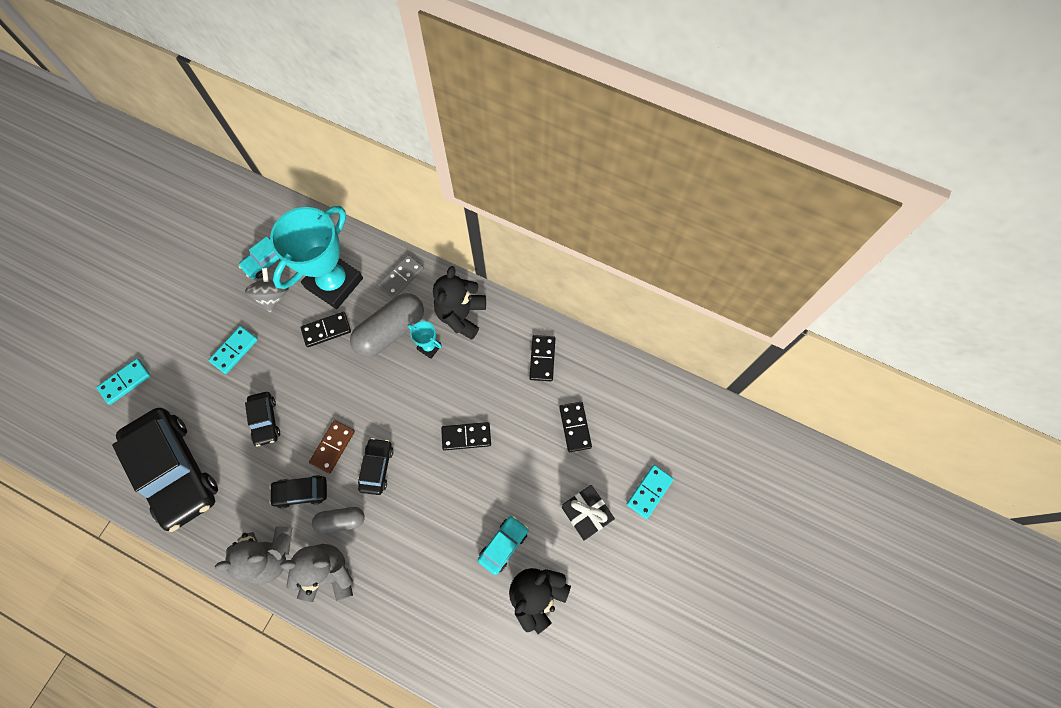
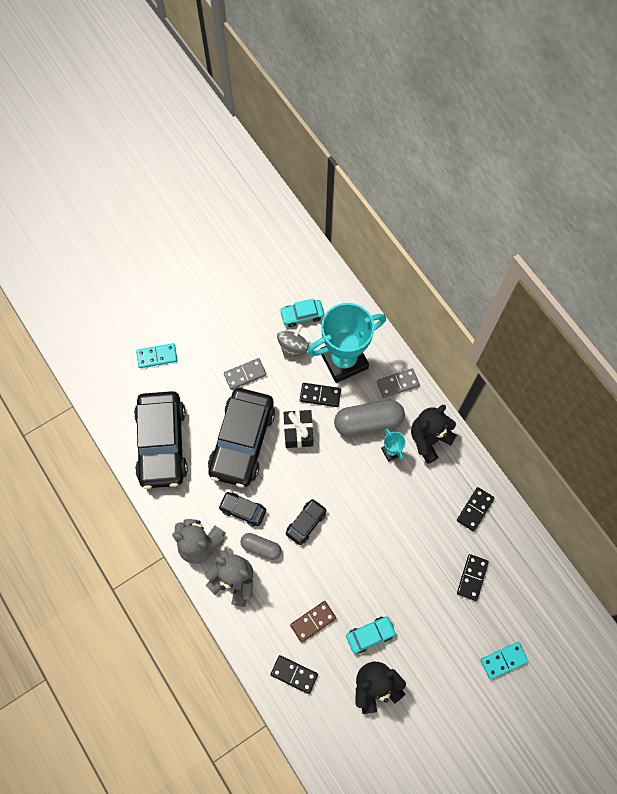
camera: 30 degrees right, 0 degrees up
(234, 350) = (245, 374): turquoise domino -> grey domino
(265, 420) = (242, 441): black car -> black car, size x2.19
(333, 447) = (281, 489): brown domino -> brown domino (313, 621)
(466, 437) = (384, 537): black domino -> black domino (294, 674)
(586, 514) = (445, 648): black gift -> black gift (298, 432)

